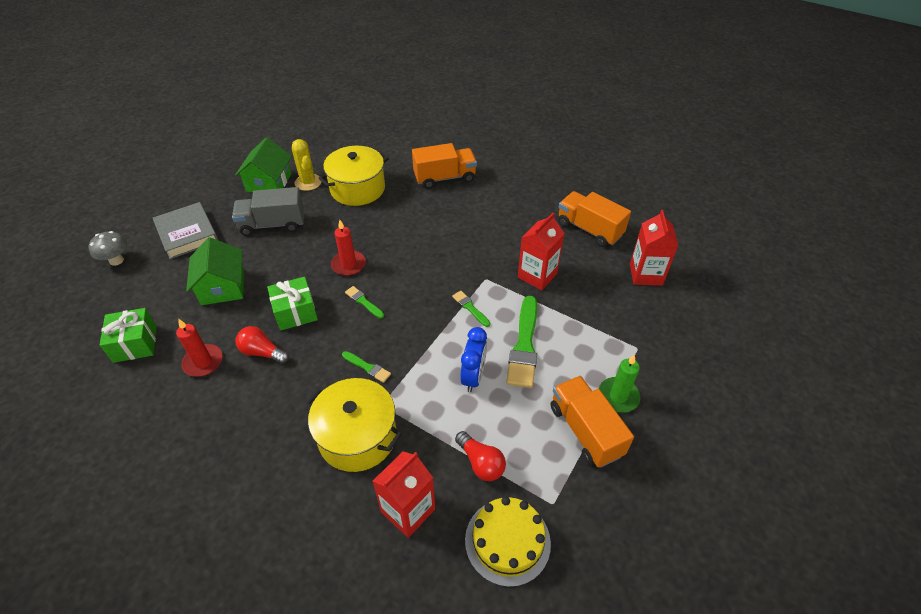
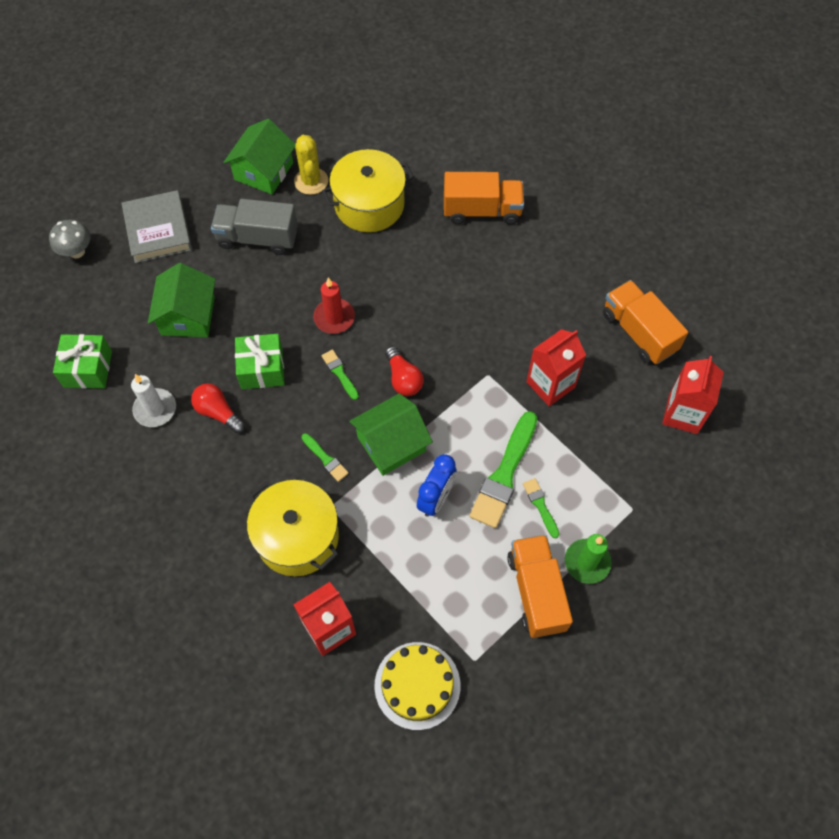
camera: 15 degrees right, 15 degrees up
(203, 362) = (155, 409): red candle -> white candle
(422, 344) = (391, 444): none -> green house
(470, 308) = (458, 410): green brush -> green brush (540, 505)
(481, 463) = (415, 598): red light bulb -> red light bulb (403, 379)

